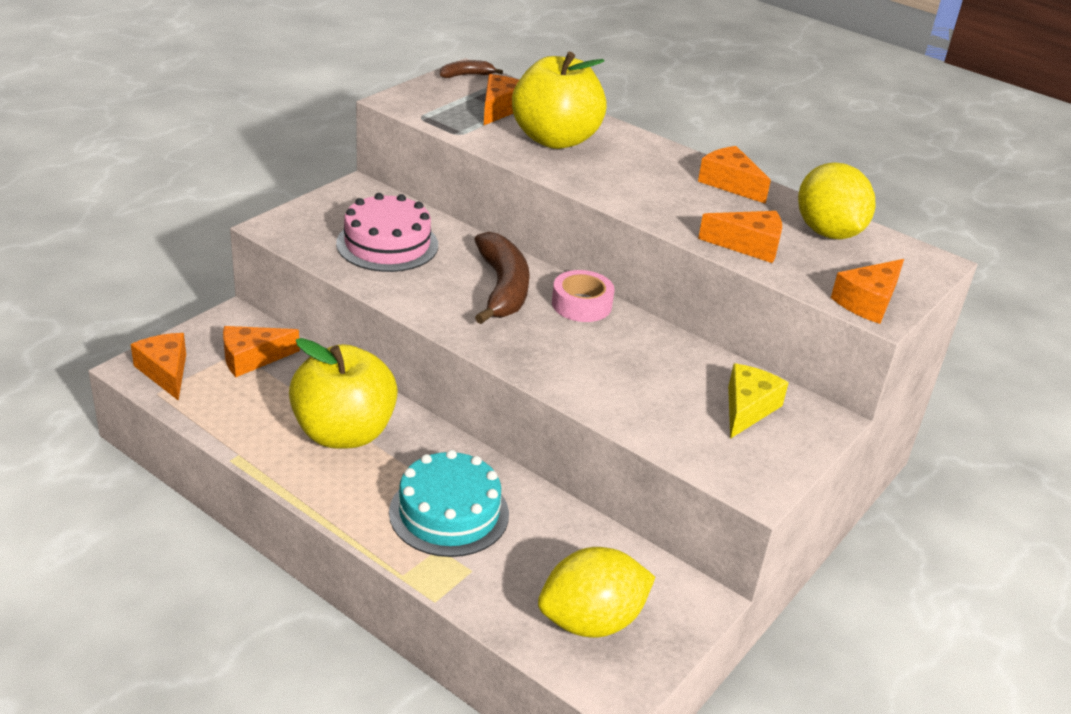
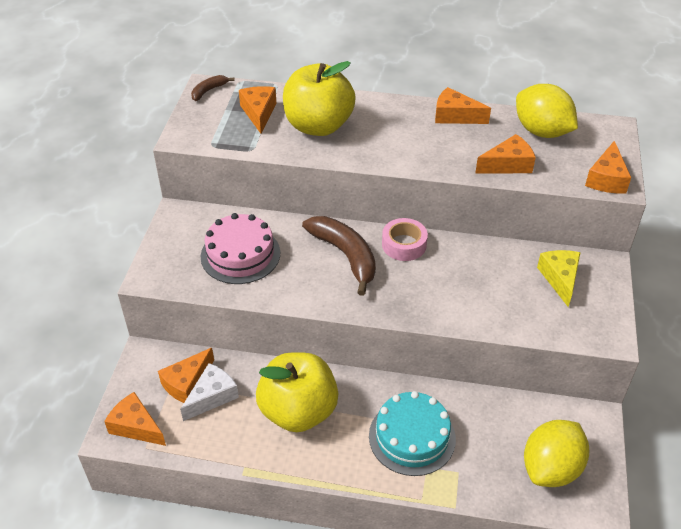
camera: 25 degrees left, 10 degrees up
(266, 381) = (212, 396): none -> white cheese

